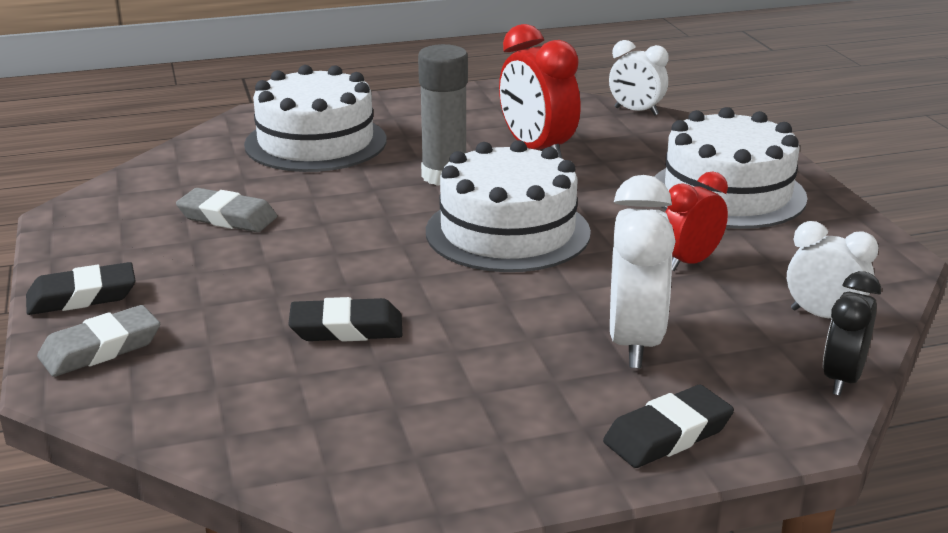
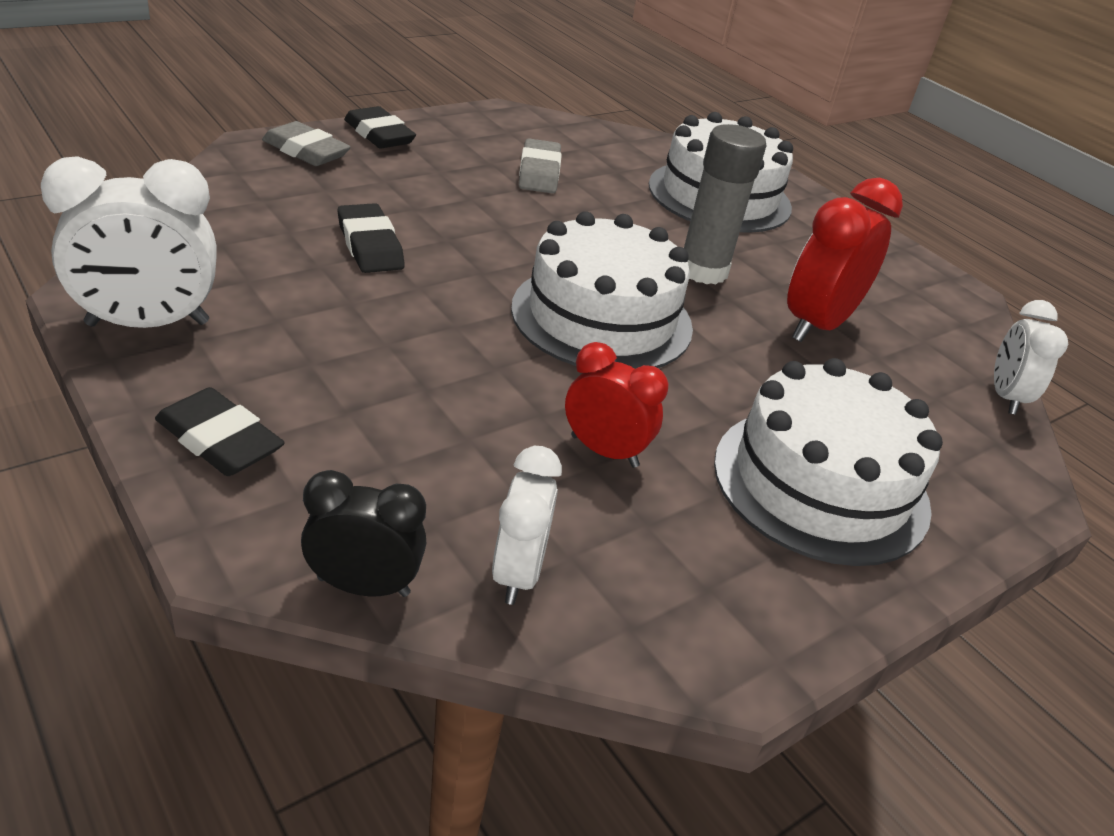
camera: 65 degrees right, 10 degrees up
(634, 342) = (398, 412): white clock -> white clock (148, 324)

